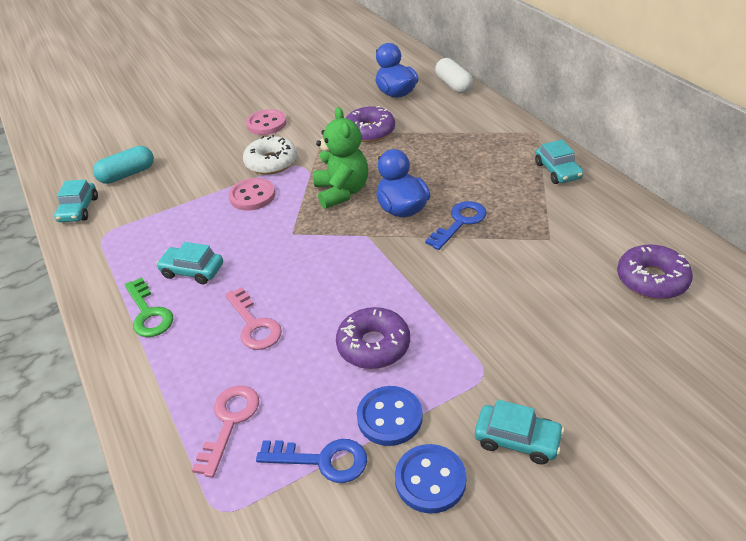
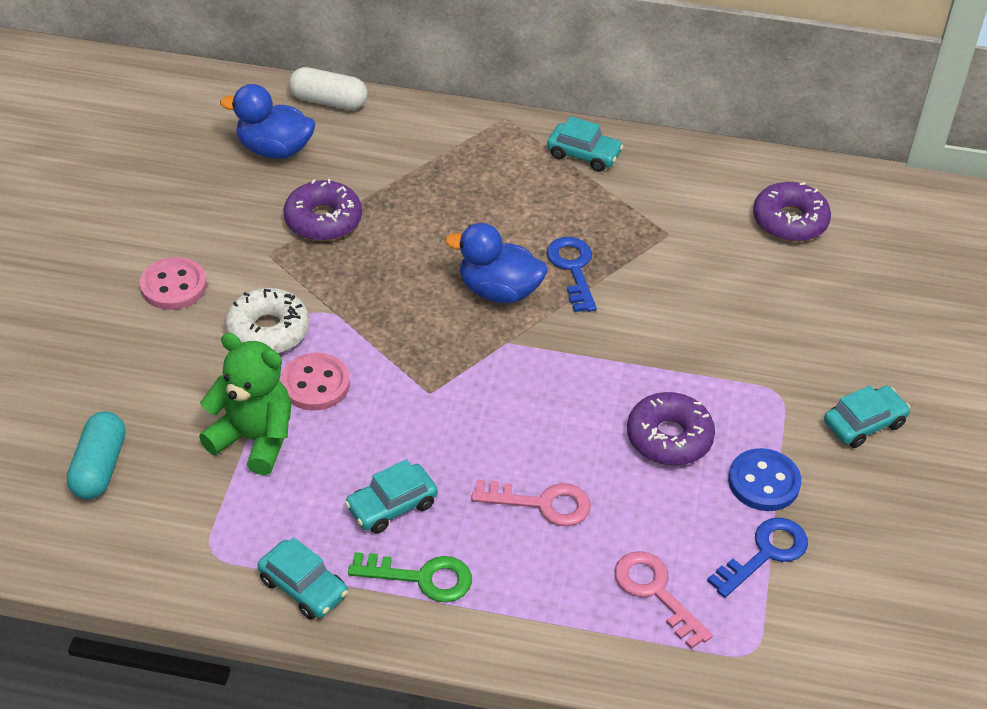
camera: 55 degrees left, 5 degrees up
(78, 209) = (117, 550): turquoise car -> turquoise car (303, 587)
(342, 192) = (409, 313): green teddy bear -> green teddy bear (254, 439)
(430, 480) = (851, 500): blue button -> none

